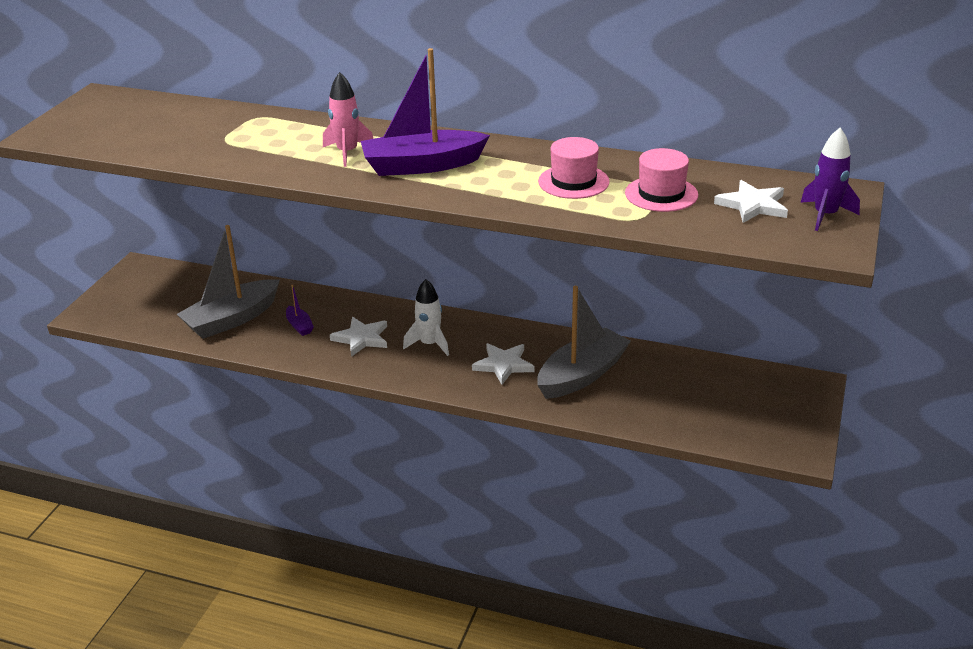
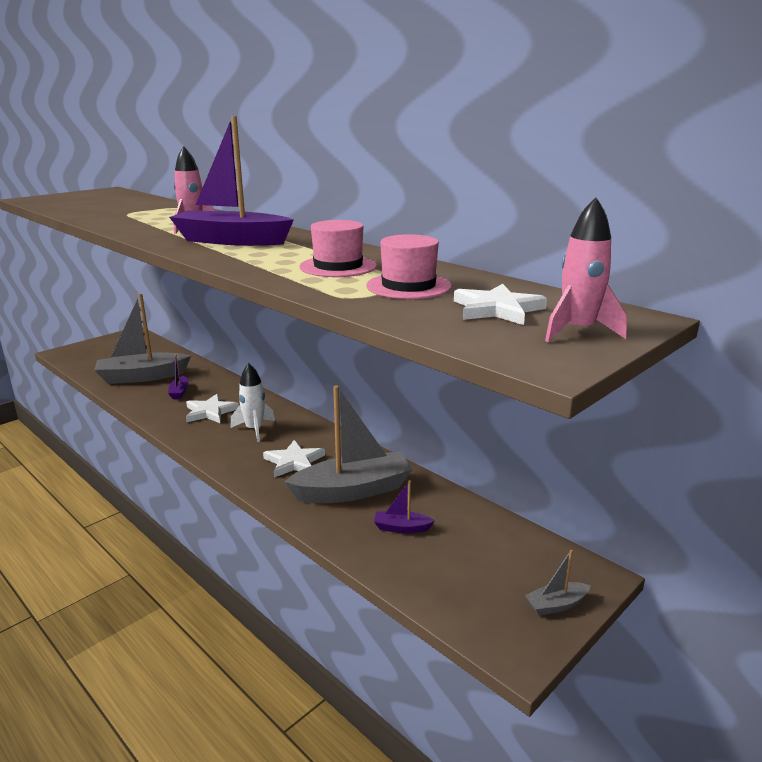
camera: 25 degrees right, 10 degrees down
(651, 393) = (401, 528): none -> purple boat
(804, 413) = (556, 605): none -> grey boat
(825, 215) = (578, 331): purple rocket -> pink rocket

